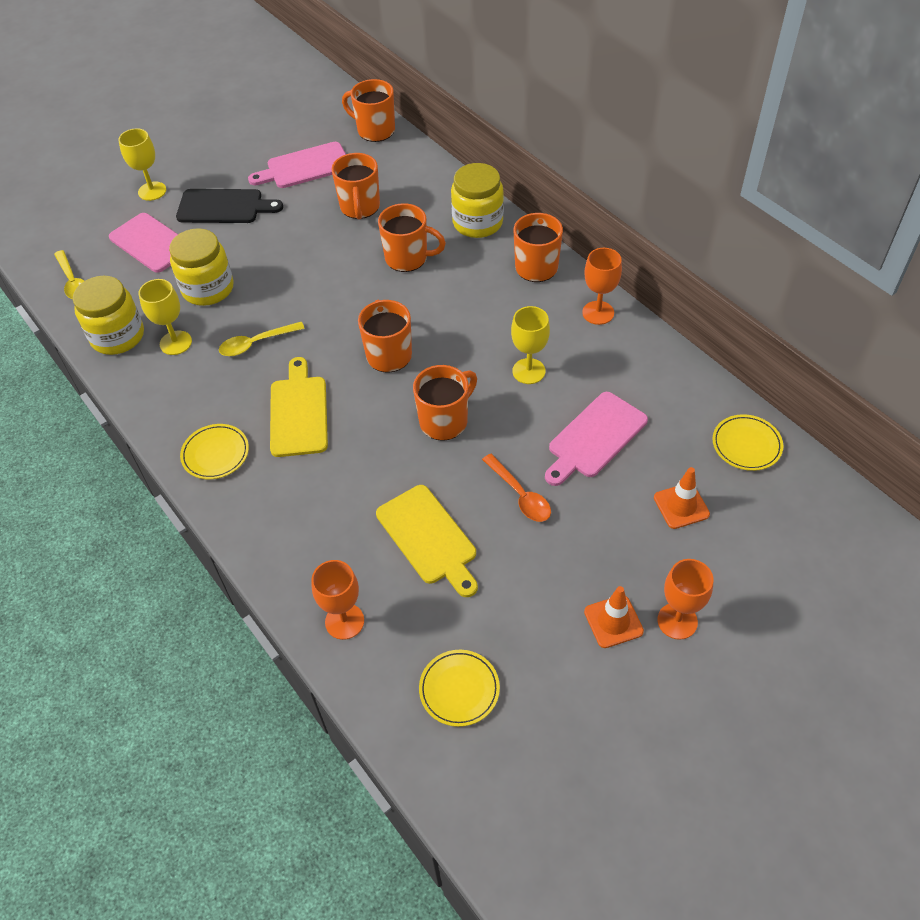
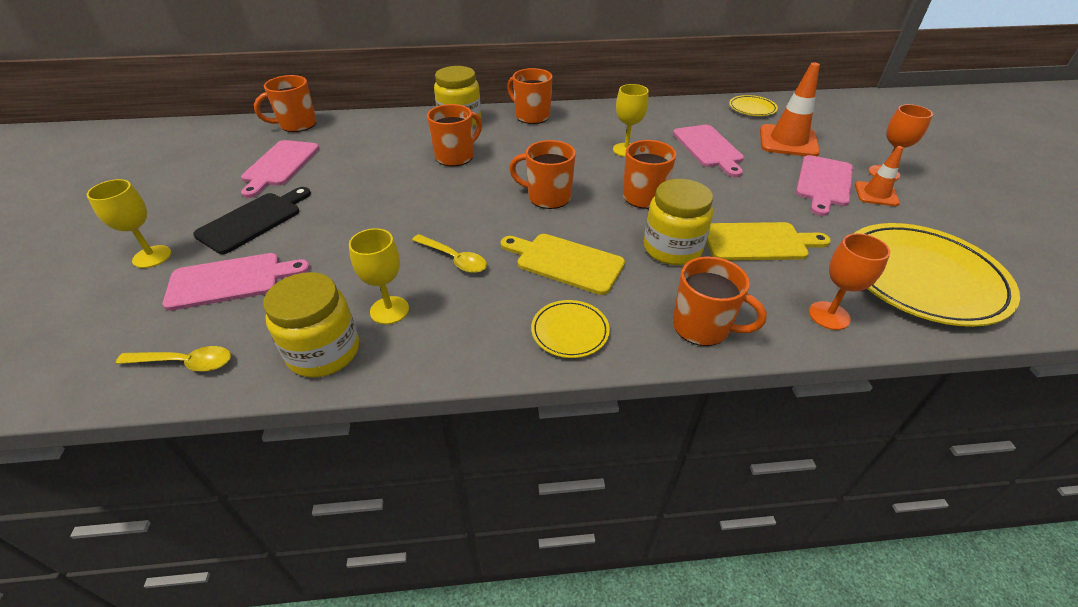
camera: 60 degrees left, 10 degrees down
(208, 289) = (345, 265): yellow jar -> yellow jar (672, 249)
(256, 343) = (454, 259): yellow spoon -> yellow spoon turned 60 degrees counterclockwise
(360, 207) = (369, 157): orange mug -> orange mug (702, 327)
(459, 689) = (922, 278): yellow plate -> yellow plate, size x2.16
(520, 495) = (741, 190): orange spoon -> none
(598, 313) = (599, 112): orange goblet -> none
(600, 565) = (824, 183): none -> pink cutting board
(681, 506) = (788, 141): orange traffic cone -> orange traffic cone, size x1.68

